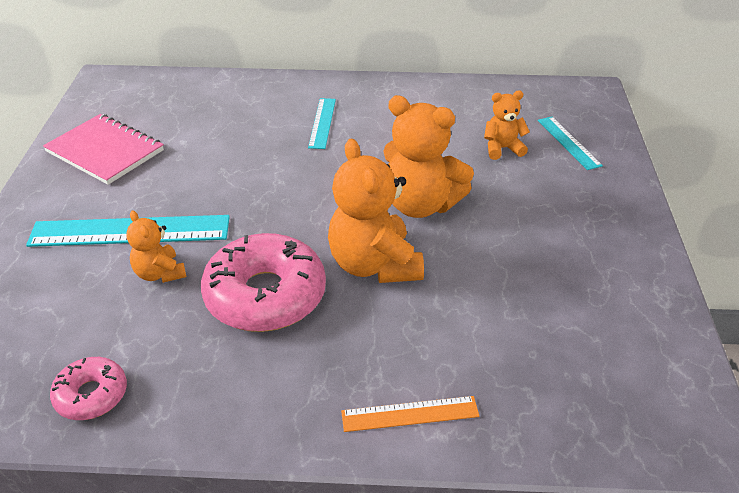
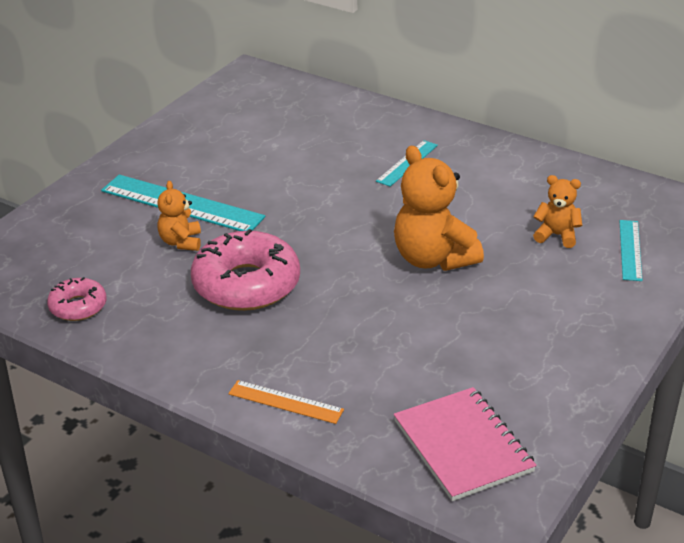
camera: 30 degrees right, 5 degrees down
(105, 151) = (207, 135): pink notebook -> pink notebook (463, 446)
(374, 265) = (350, 292): orange teddy bear -> none

